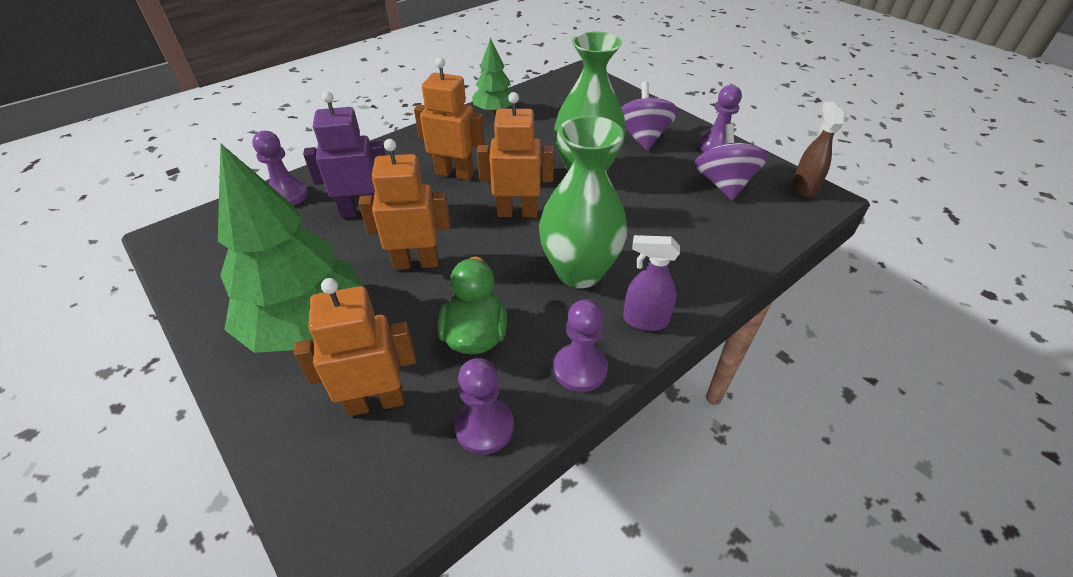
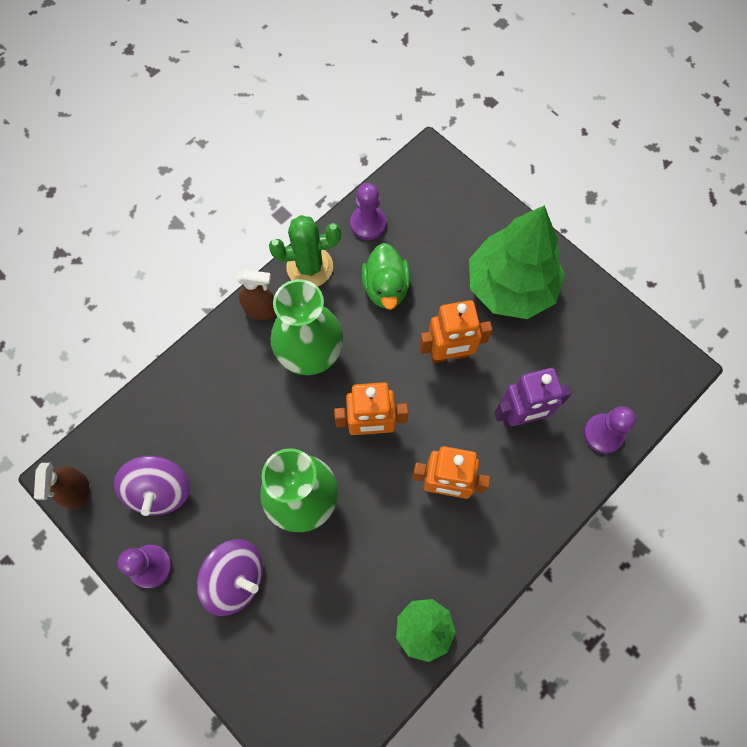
camera: 175 degrees right, 25 degrees up
(376, 401) = (440, 234): orange robot -> none
(580, 369) = (309, 267): purple pawn -> green cactus
(642, 137) = (236, 578): purple spinning top -> purple spinning top turned 60 degrees counterclockwise
(644, 320) = (261, 310): purple spray bottle -> brown spray bottle

